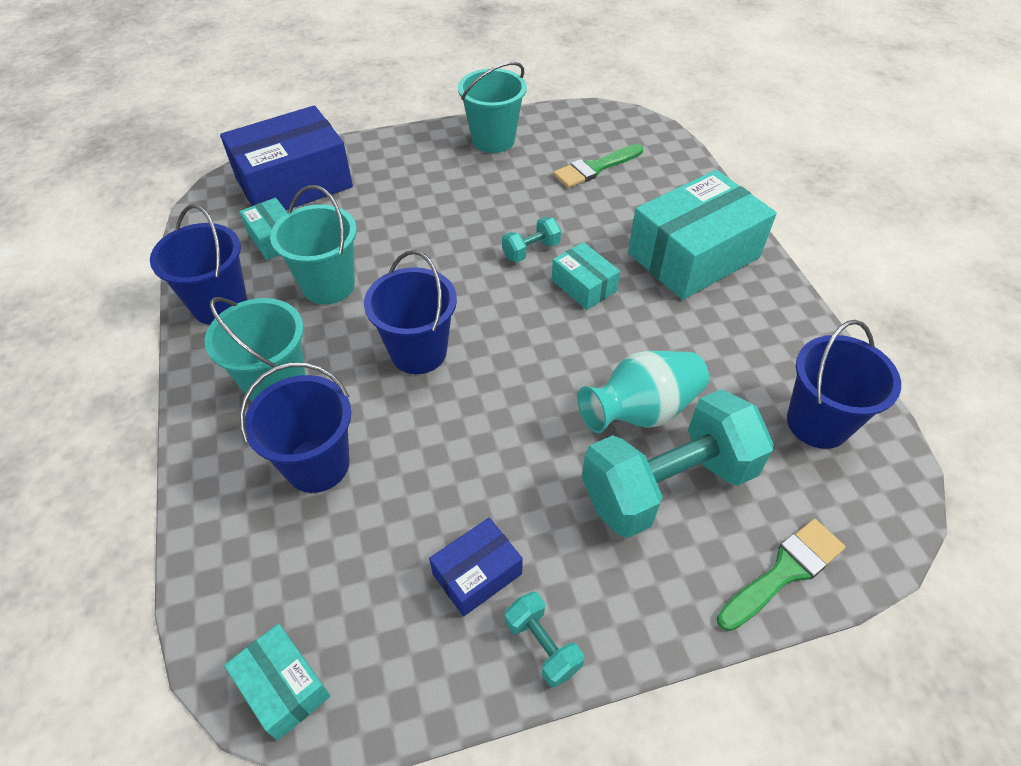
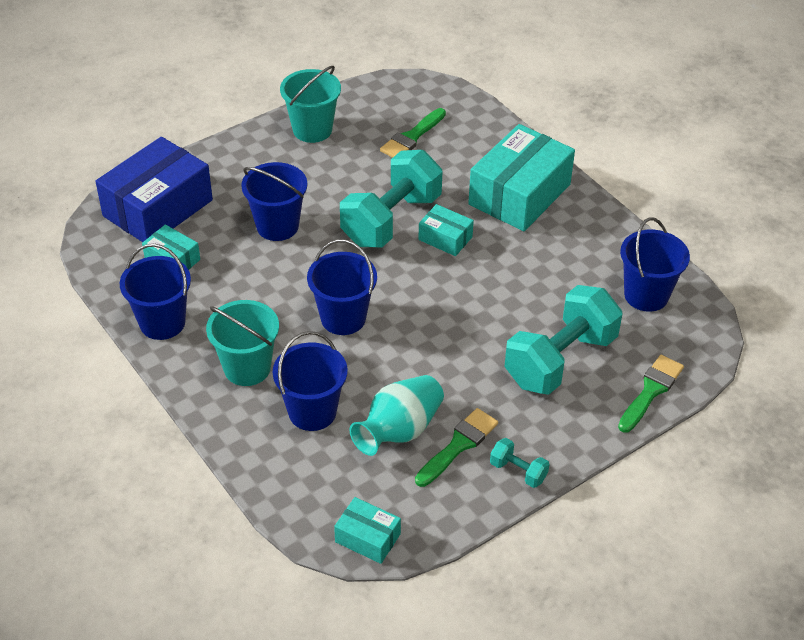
camera: 20 degrees left, 5 degrees down
(328, 285) = (242, 286): turquoise bucket -> none
(403, 229) = (277, 226): none -> blue bucket
(477, 574) = (458, 445): blue box -> green brush
(531, 250) = (391, 220): turquoise dumbbell -> turquoise dumbbell, size x2.31
(641, 411) = (524, 317): turquoise vase -> turquoise vase (399, 430)

